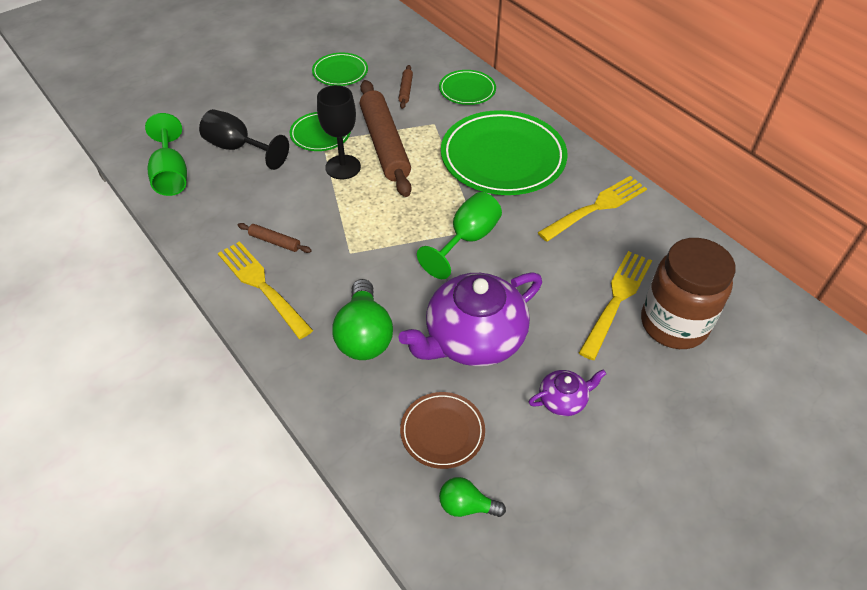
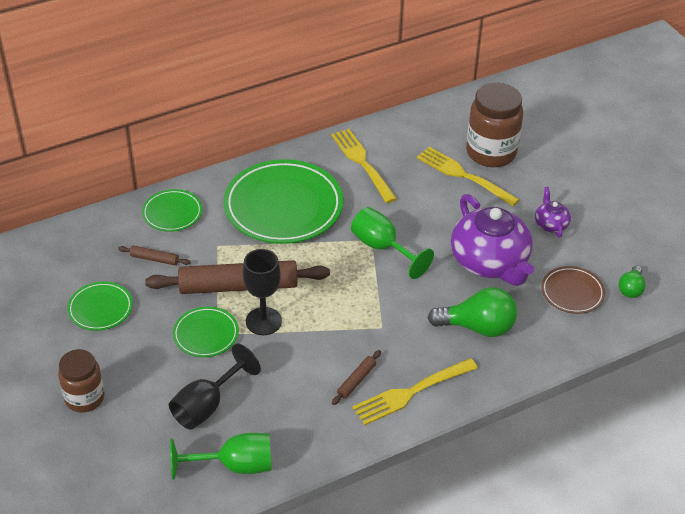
camera: 80 degrees left, 5 degrees down
(243, 82) = (84, 398): none -> brown jar

